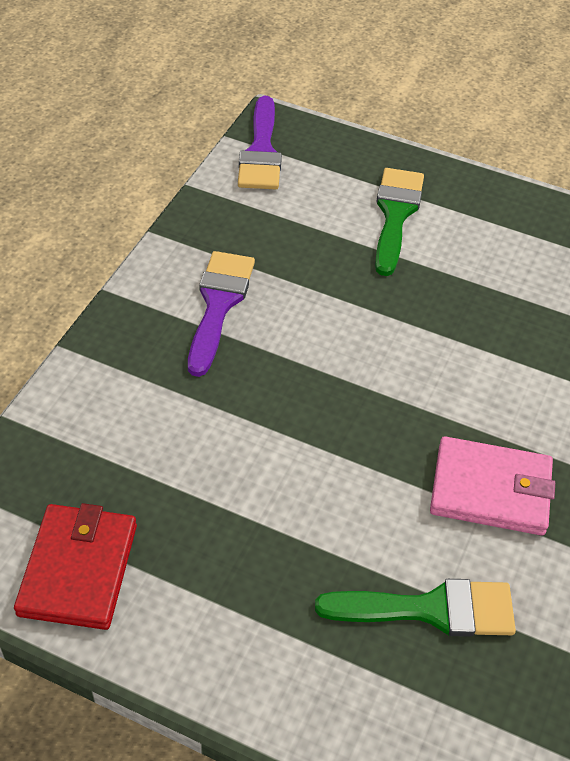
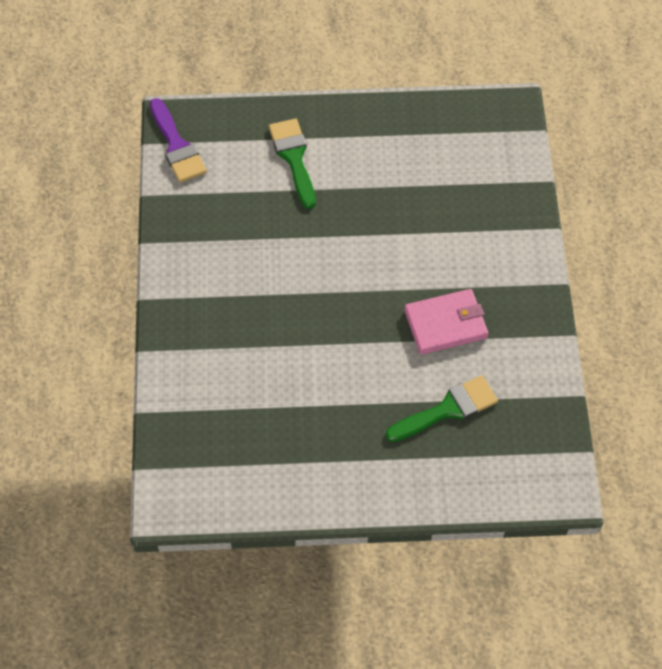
camera: 25 degrees left, 10 degrees up
(78, 569) = (245, 480): red wallet -> none
(219, 305) = (220, 277): purple brush -> none

